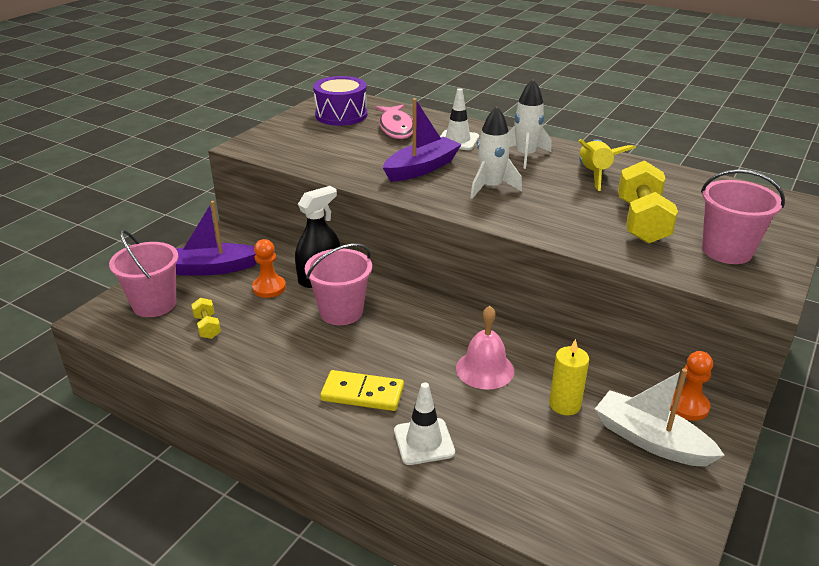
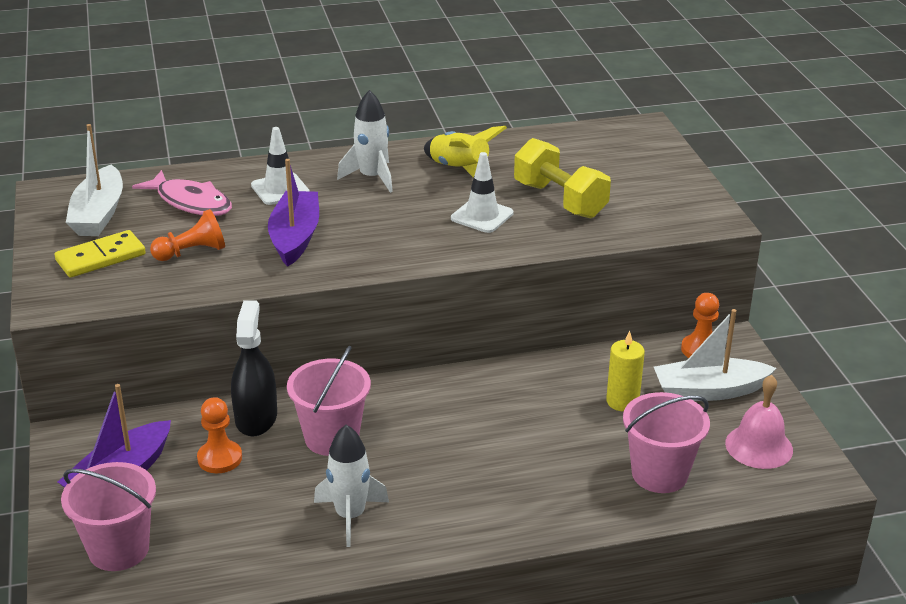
camera: 45 degrees left, 0 degrees up
(207, 327) = (219, 533): yellow dumbbell -> none
(341, 115) = (99, 214): purple drum -> white boat
(353, 152) = (192, 252): none -> orange pawn
(362, 394) = (462, 494): yellow domino -> yellow domino (101, 258)
(424, 441) = (564, 497): white traffic cone -> white traffic cone (482, 216)
(485, 369) = (528, 411): pink bell -> pink bell (759, 446)
(491, 187) = (392, 227): white rocket -> white rocket (350, 516)
(727, 251) = (650, 196): pink bucket -> pink bucket (659, 474)

